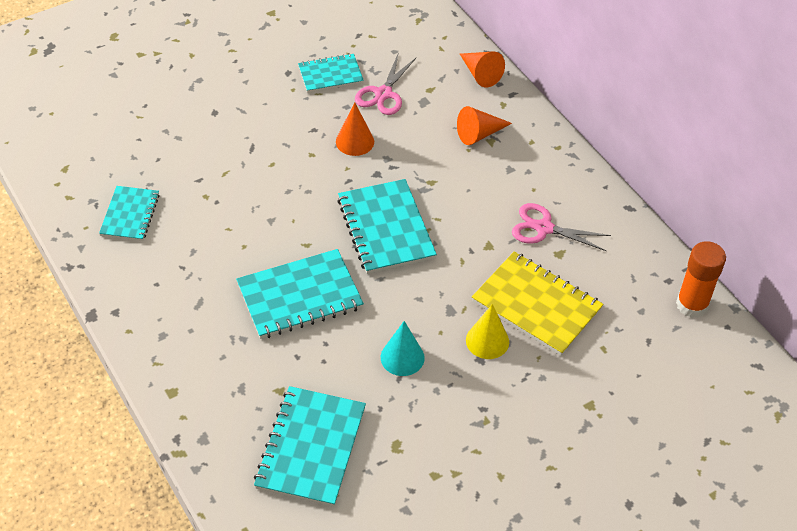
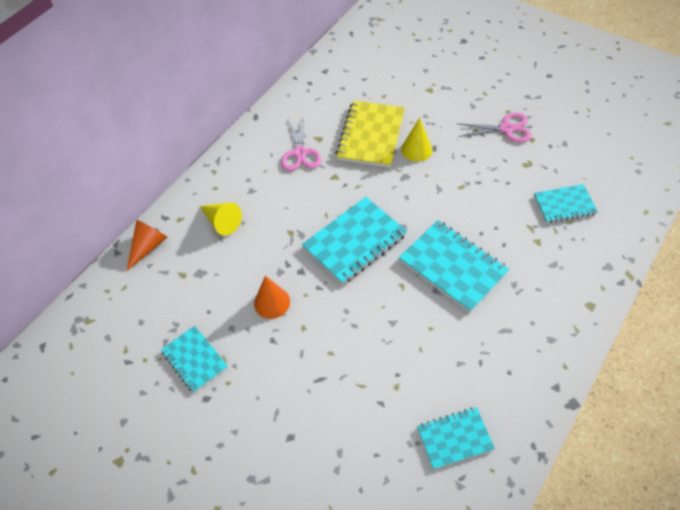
camera: 110 degrees left, 5 degrees up
(310, 448) = (564, 205): turquoise notebook -> turquoise notebook, size x0.62
(383, 94) = (202, 306): pink scissors -> pink scissors (506, 129)
(402, 357) = (461, 186): turquoise cone -> none
(479, 134) = (222, 222): orange cone -> yellow cone
(692, 305) = (323, 68): orange glue stick -> none

